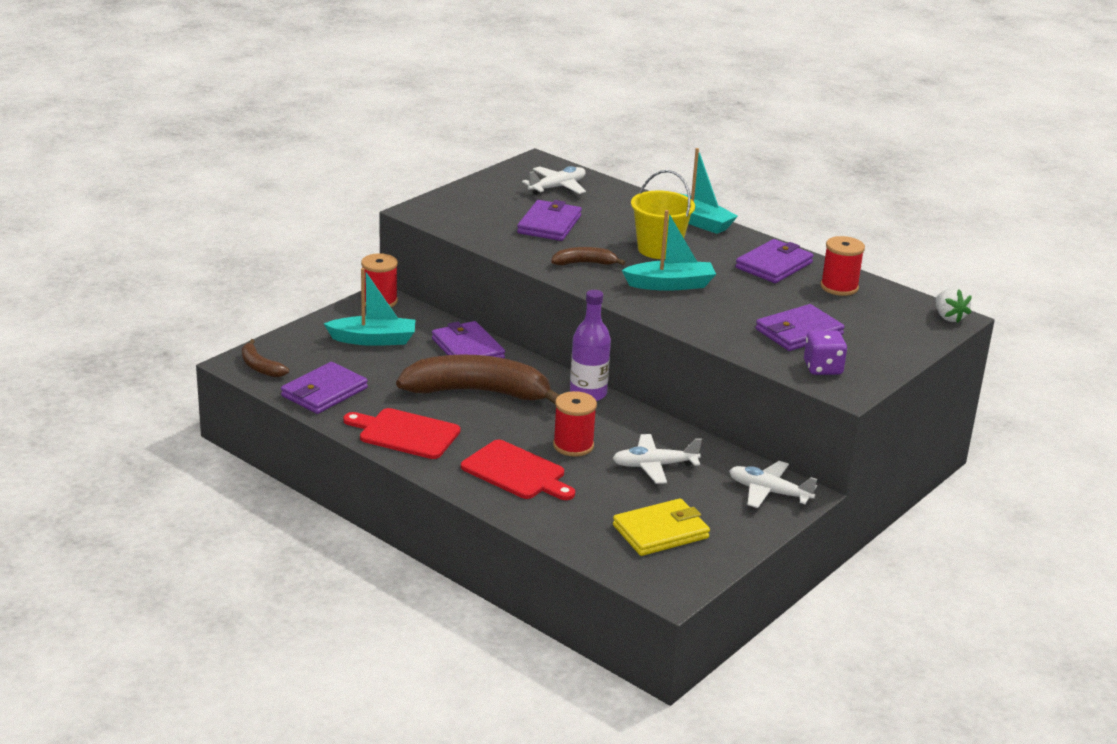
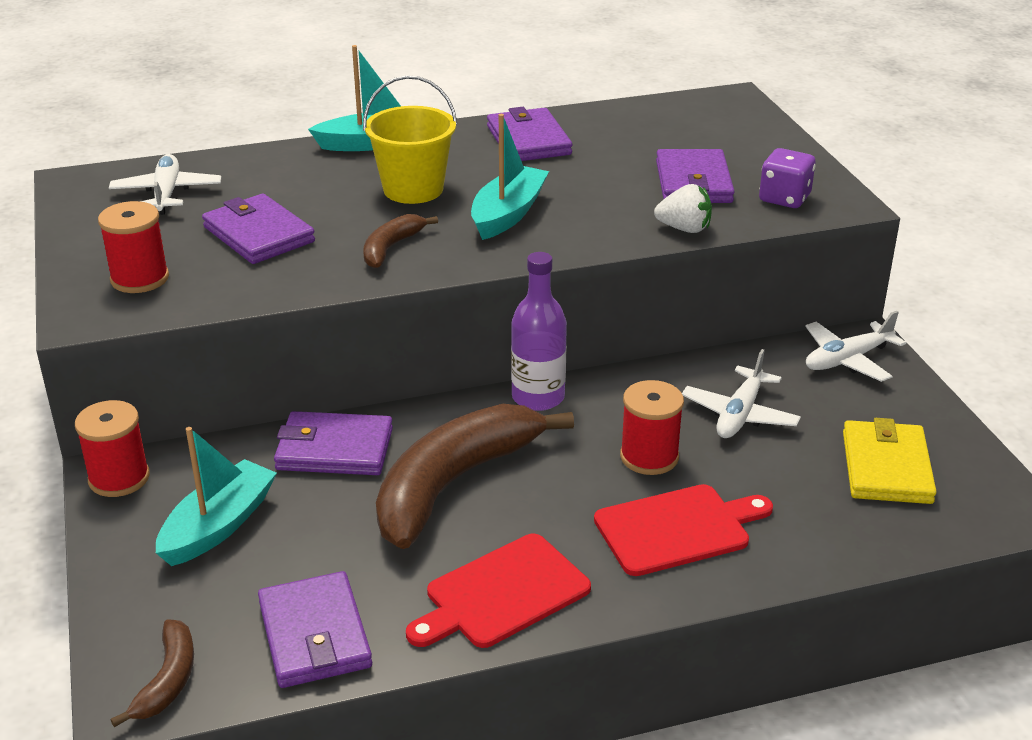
camera: 55 degrees left, 5 degrees up
(260, 367) = (168, 680): brown banana -> brown banana turned 75 degrees counterclockwise
(839, 287) = (614, 126): red spool -> red spool (140, 278)
(949, 317) = (731, 99): white strawberry -> white strawberry (684, 229)

